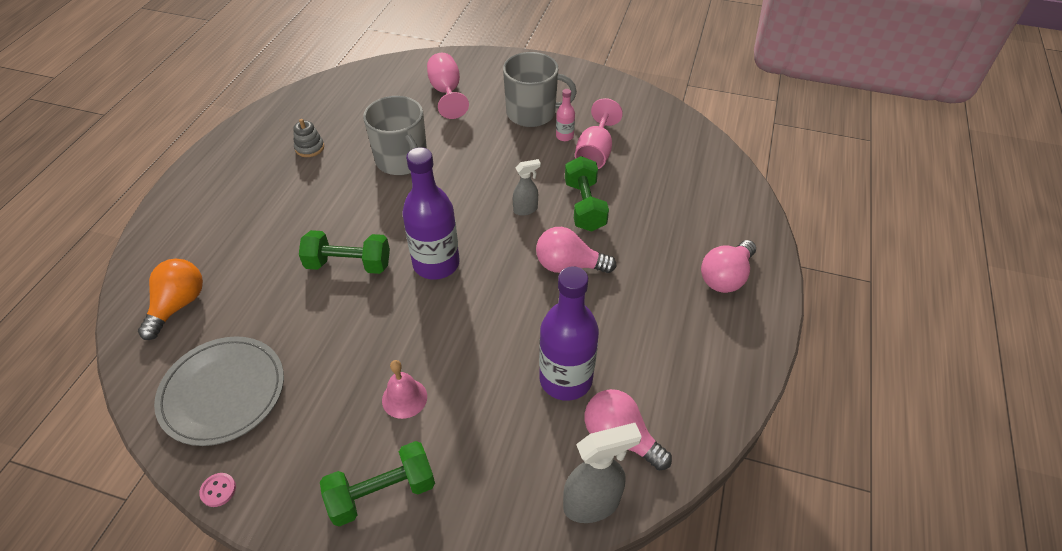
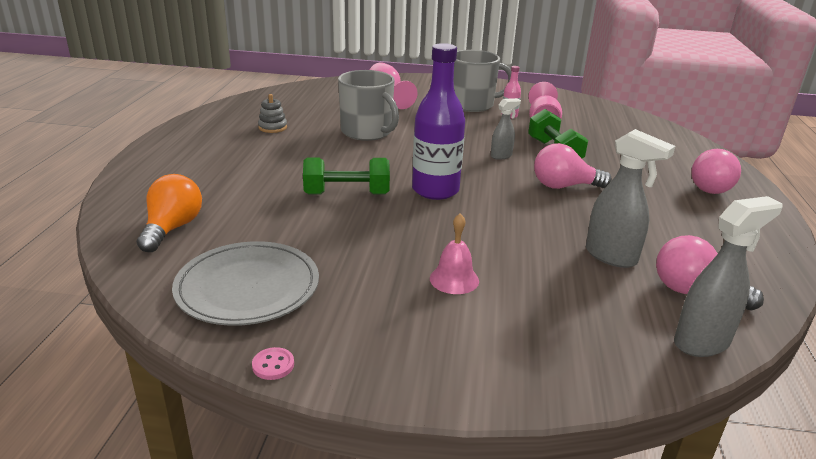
camera: 10 degrees left, 20 degrees down
(382, 493) = (469, 352): green dumbbell -> none
(565, 379) = (611, 257): purple bottle -> grey spray bottle

